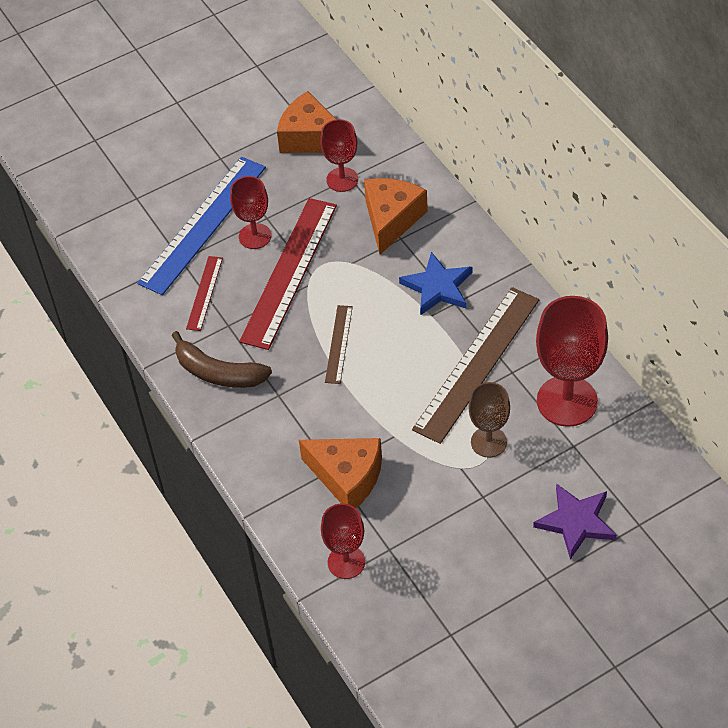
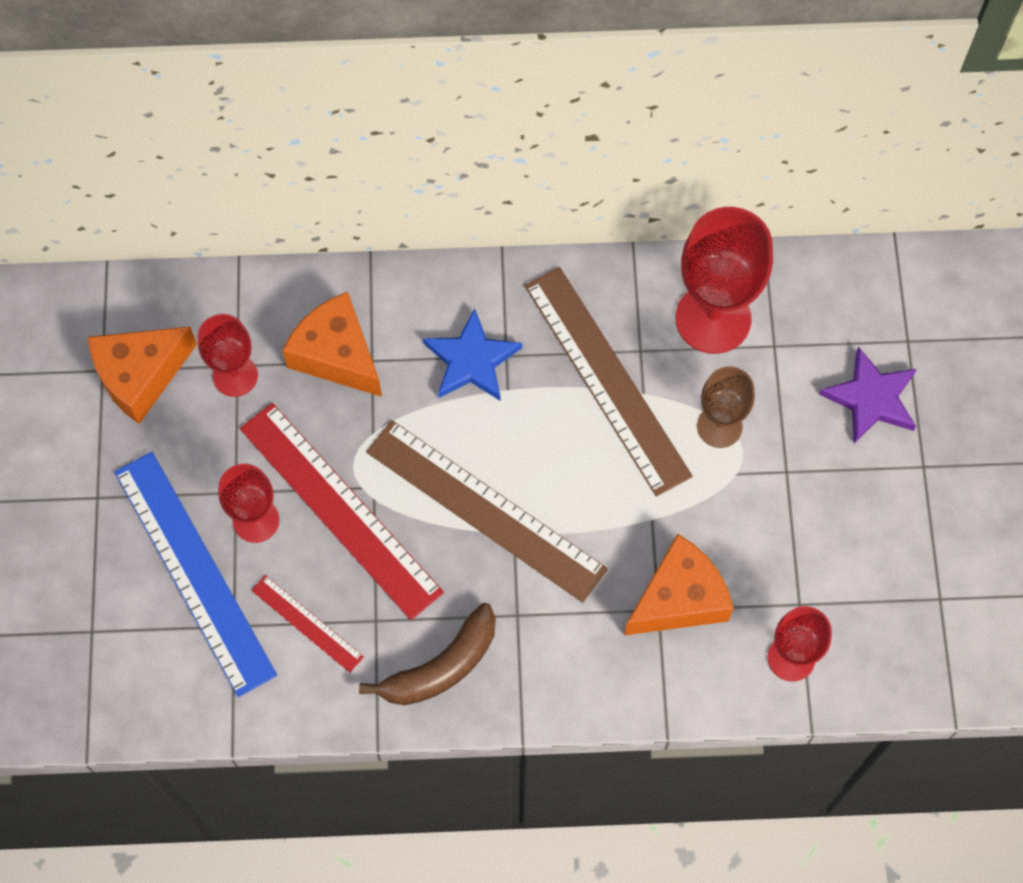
camera: 65 degrees left, 15 degrees up
(338, 344) = (485, 510): brown ruler -> brown ruler, size x2.07

